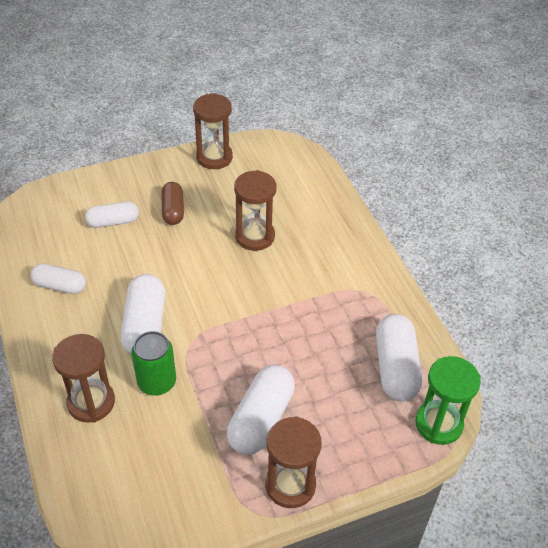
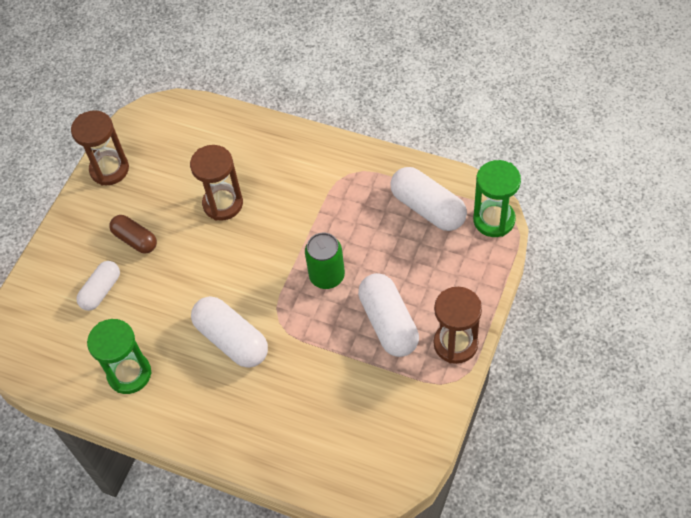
camera: 40 degrees left, 10 degrees up
(60, 286) = (129, 374): white capsule -> green hourglass
(91, 402) = (266, 424): brown hourglass -> none
(157, 382) = (292, 368): green can -> green can (327, 276)

